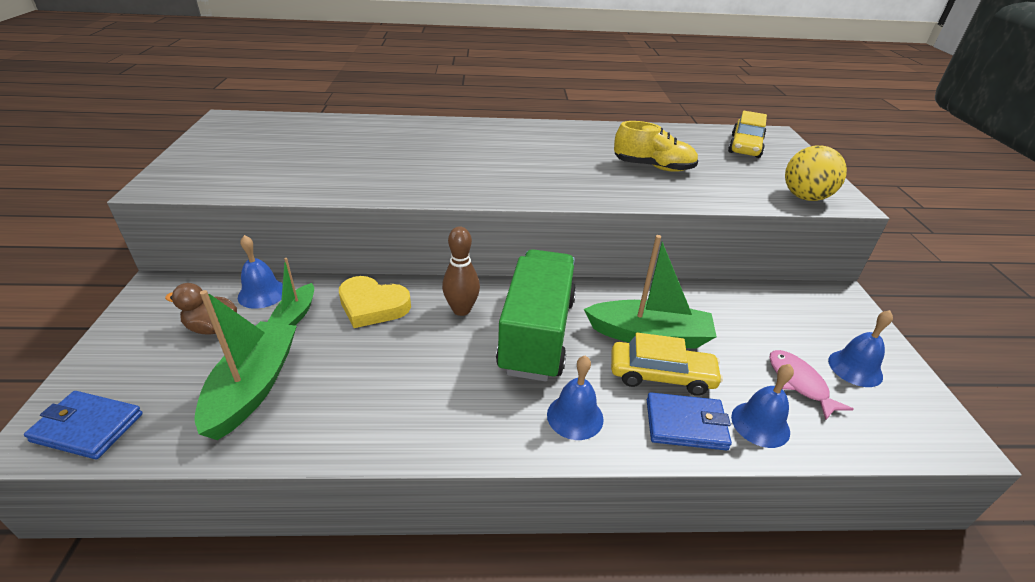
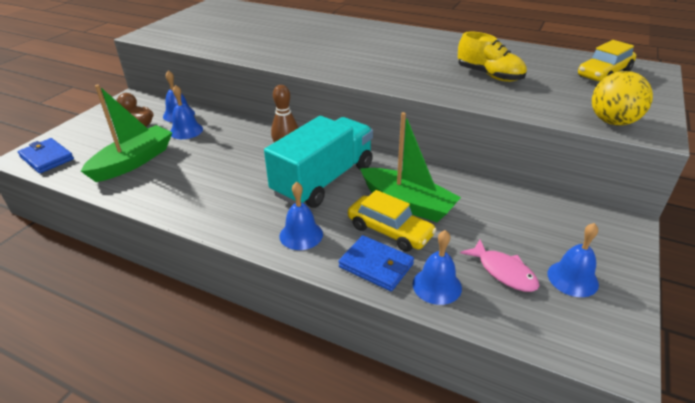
camera: 30 degrees right, 0 degrees up
(295, 315) = (186, 130): green boat -> blue bell
(373, 306) = (234, 136): yellow heart -> none
(537, 334) = (323, 180): green truck -> turquoise truck
(799, 383) = (503, 272): pink fish -> pink fish turned 135 degrees clockwise

